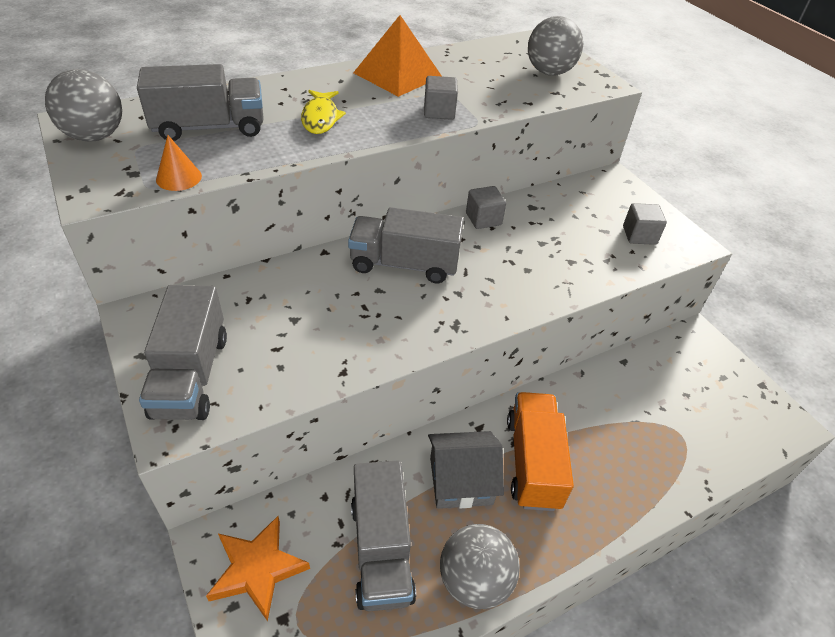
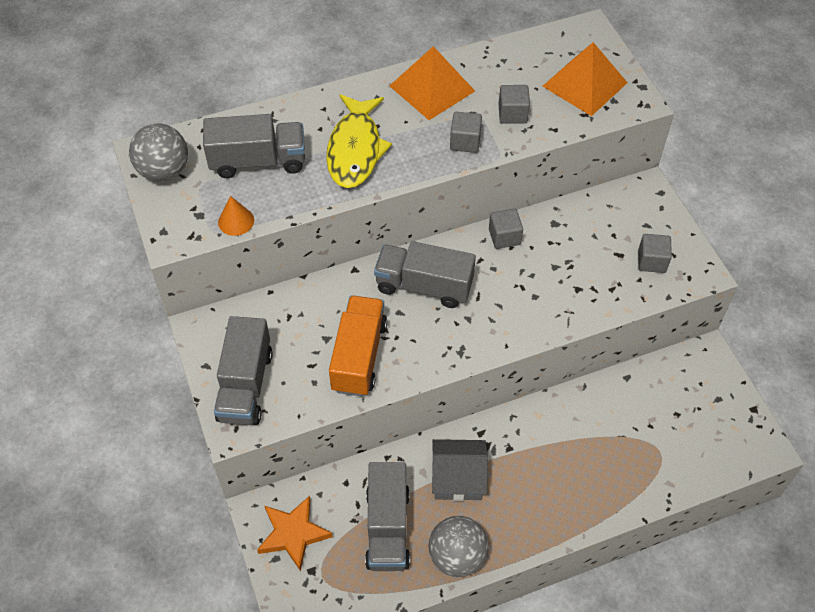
camera: 10 degrees right, 10 degrees up
(320, 118) = (355, 149): yellow fish -> yellow fish, size x1.62
(484, 92) = (512, 114): none -> grey cube
(532, 462) = (521, 467): orange truck -> orange truck (359, 356)
(549, 72) = (585, 84): grey ball -> orange pyramid

